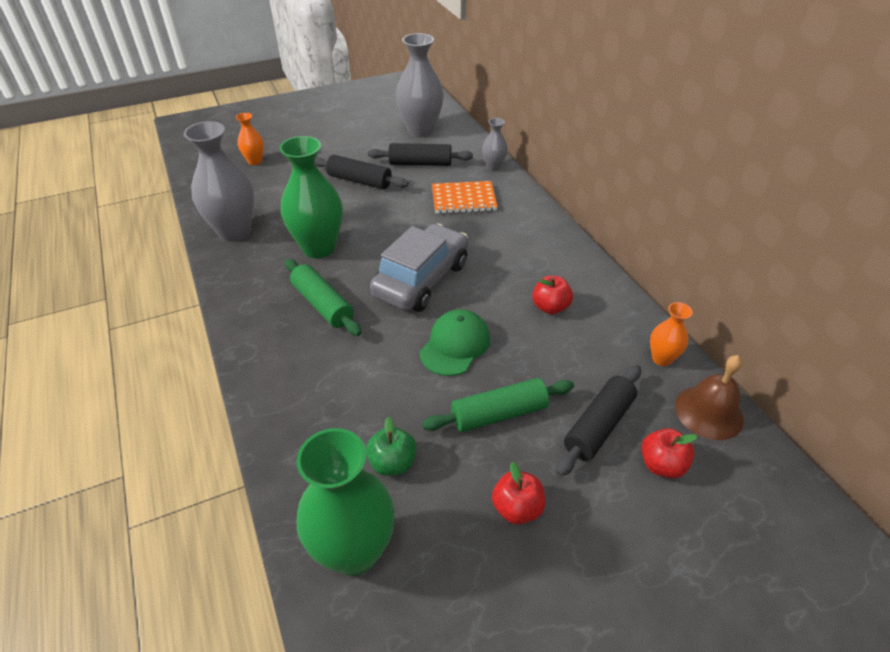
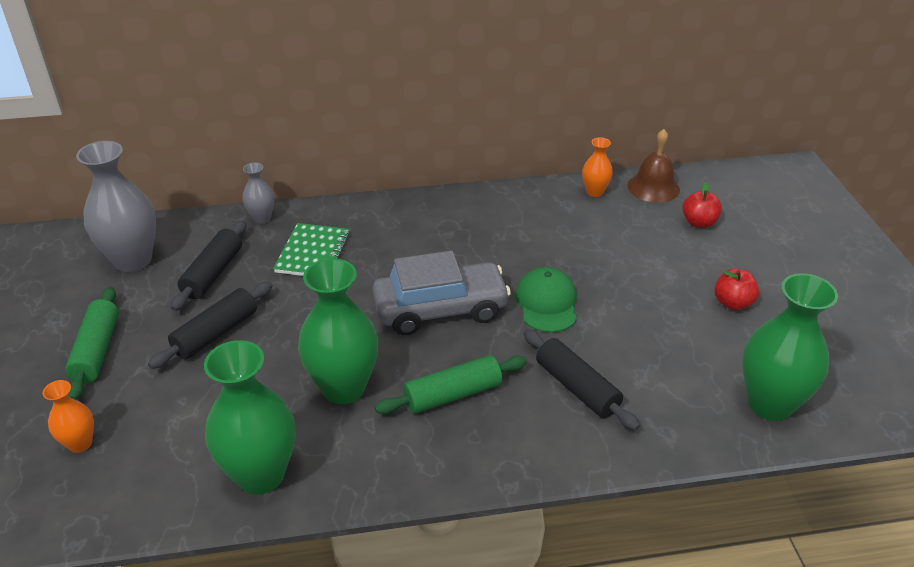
camera: 75 degrees left, 5 degrees down
(234, 231) = (261, 475): grey vase -> green vase
(392, 463) = (682, 367): green apple -> none
(421, 279) = (441, 309): grey car -> grey car turned 120 degrees clockwise
(455, 345) = (547, 303): green cap -> green cap turned 45 degrees clockwise
(463, 199) = (313, 253): orange notebook -> green notebook
(498, 413) = (637, 293): green rolling pin -> green rolling pin (96, 351)
(550, 307) = (515, 234): red apple -> none
(598, 426) = (658, 242): black rolling pin -> black rolling pin (577, 388)

